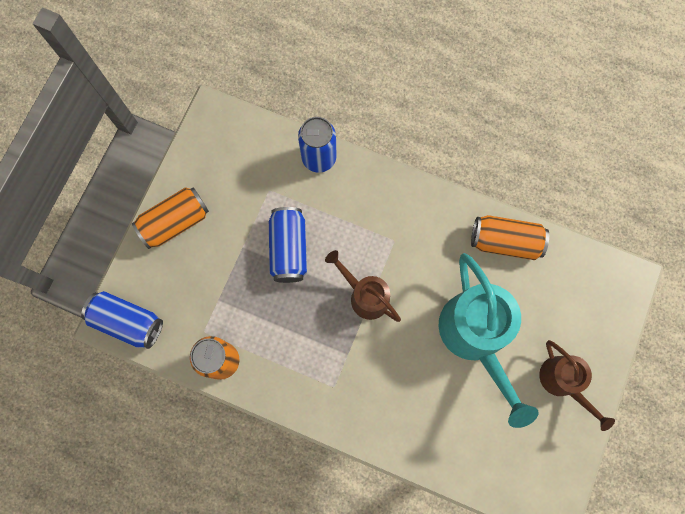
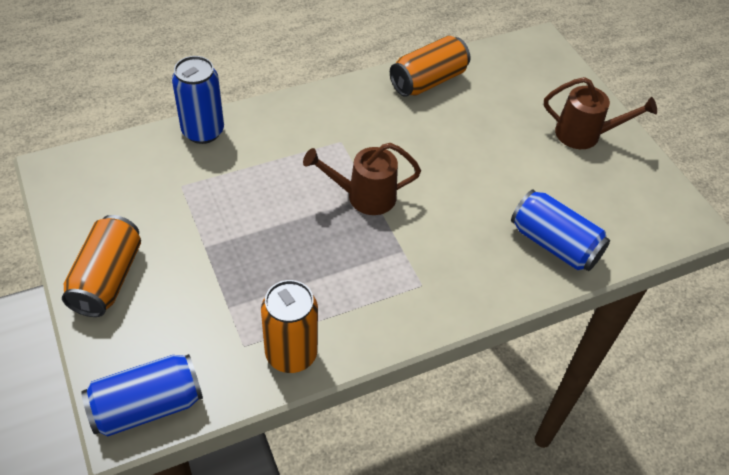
camera: 50 degrees left, 25 degrees down
(289, 249) = (253, 214): blue can -> blue can (554, 244)
(476, 338) = (489, 156): turquoise watering can -> none

